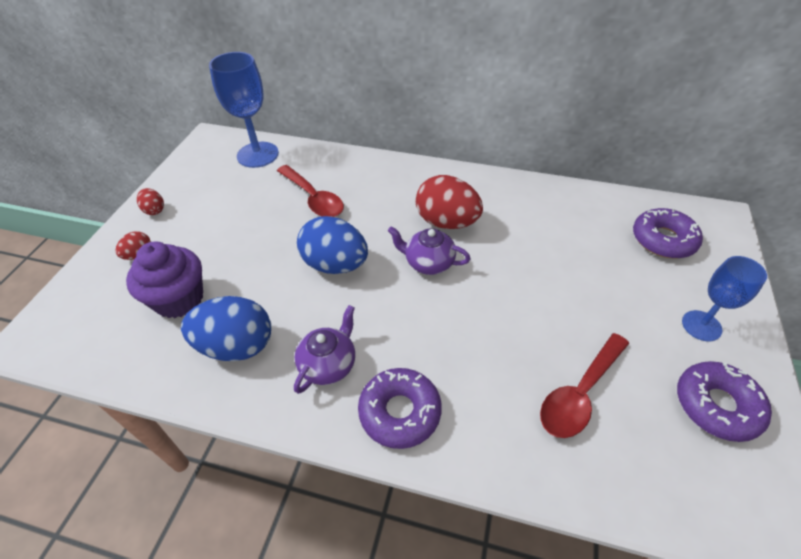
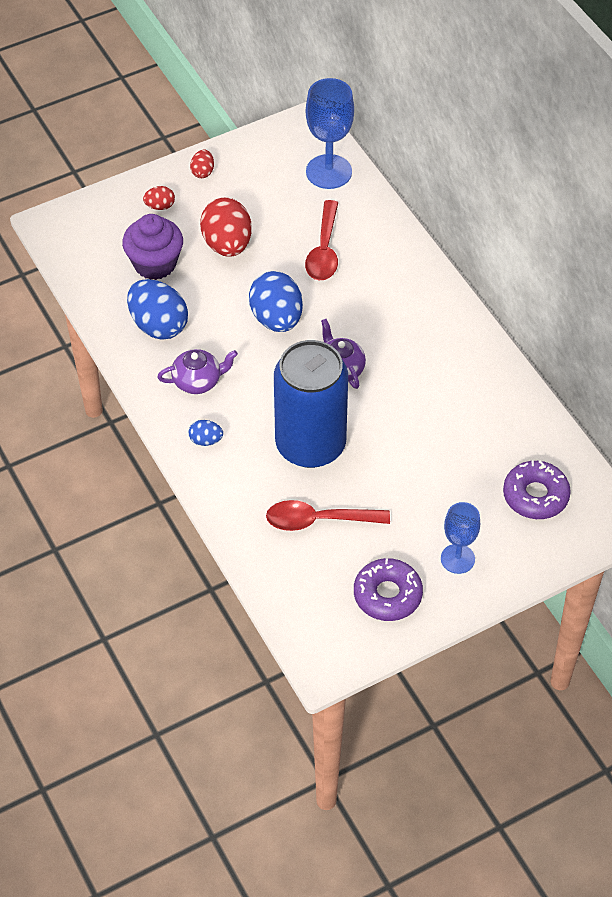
camera: 45 degrees right, 5 degrees up
(400, 412) = (206, 440): purple donut -> blue egg
(446, 222) = (395, 350): red egg -> red egg (227, 245)
(486, 336) = (310, 445): none -> blue can

